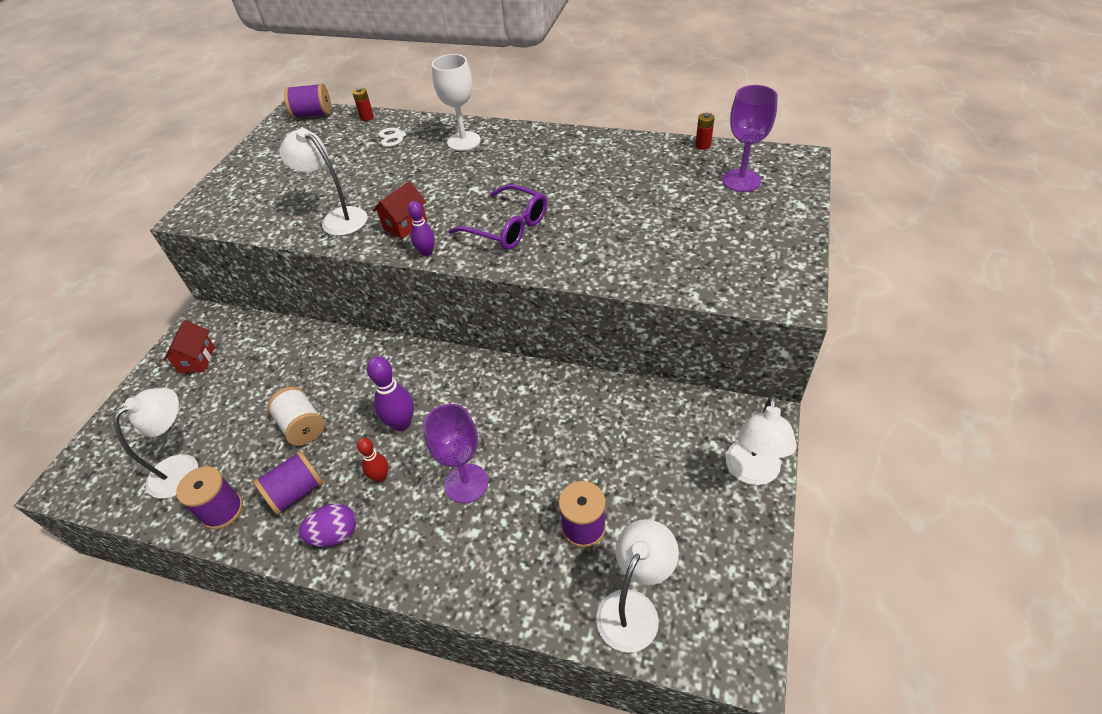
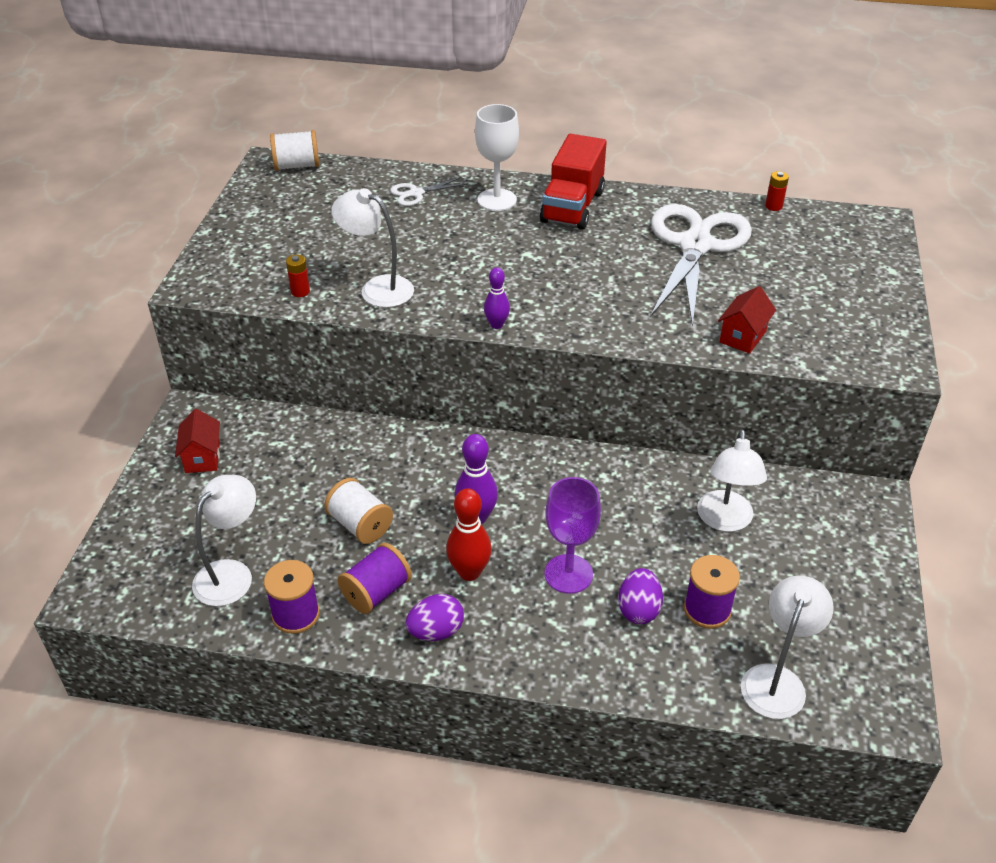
camera: 10 degrees left, 5 degrees down
(313, 114) = (297, 166): purple spool -> white spool
(367, 117) = (367, 170): red battery -> red battery (300, 291)
(380, 477) = (469, 572): red bowling pin -> red bowling pin, size x1.60
(405, 225) = (460, 295): red house -> red house (742, 337)
(507, 227) = (580, 296): purple glasses -> none
(520, 523) = (638, 609): none -> purple egg
(525, 147) = (572, 207): none -> red truck
(623, 181) = (695, 245): none -> white scissors
(741, 180) = (824, 245): purple goblet -> none
(752, 472) = (871, 549): white lamp -> white lamp (725, 521)

